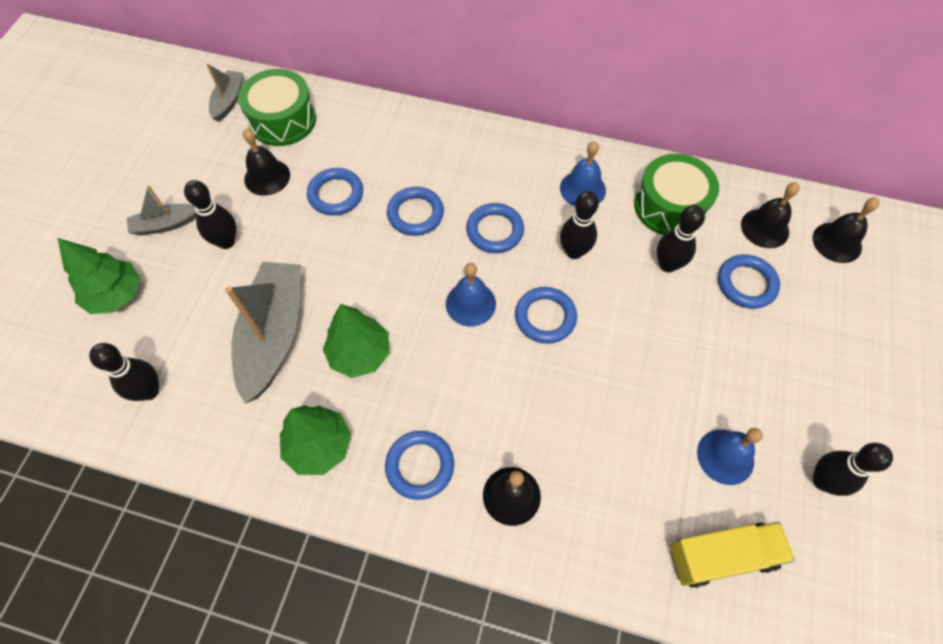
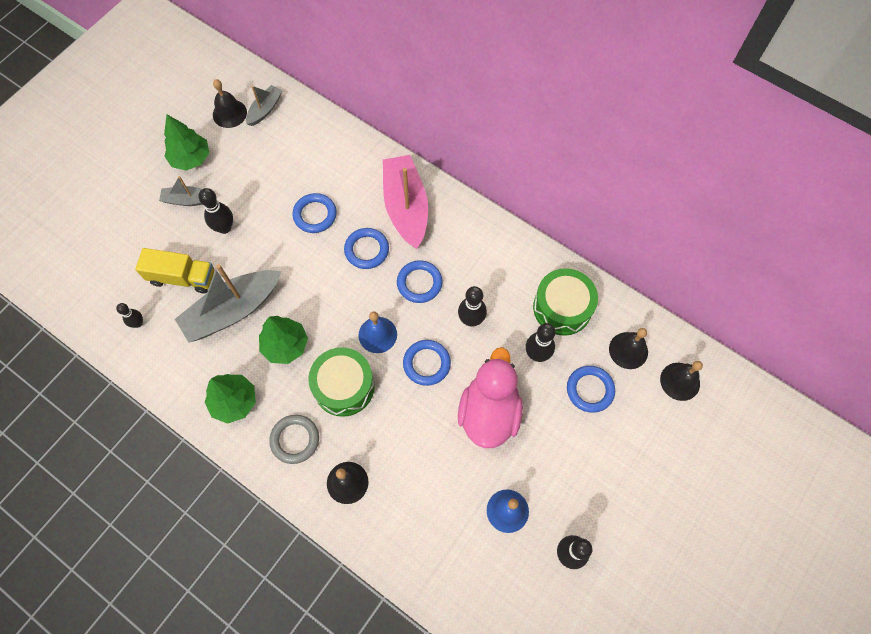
camera: 20 degrees right, 5 degrees up
(116, 295) = (137, 244): green tree -> green tree (191, 158)
(149, 391) = (138, 323): black bowling pin -> black bowling pin, size x0.64
(267, 177) = (270, 184): black bell -> black bell (229, 113)
(274, 335) = (232, 311): grey boat -> grey boat turned 150 degrees counterclockwise
(282, 120) = (299, 139): green drum -> green drum (344, 386)
(420, 466) = (295, 440): blue ring -> grey ring
(441, 155) = (406, 207): none -> pink boat
(582, 189) = (501, 270): blue bell -> none
(646, 348) = (489, 412): none -> pink duck
(721, 556) = (470, 576): yellow truck -> yellow truck (182, 277)

